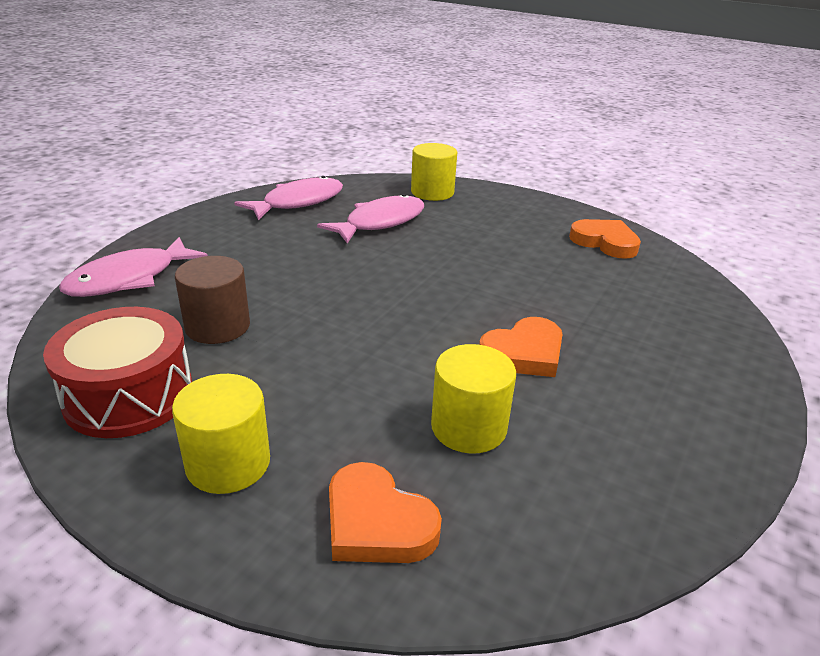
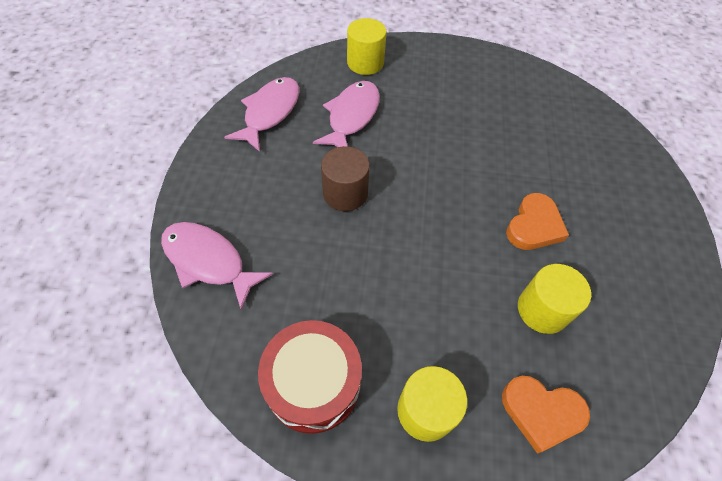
camera: 25 degrees left, 25 degrees up
(129, 279) = (208, 261): pink fish -> pink fish turned 105 degrees clockwise
(217, 326) = (319, 286): brown cylinder -> brown cylinder (345, 193)
(605, 242) = (519, 84): orange heart -> none

